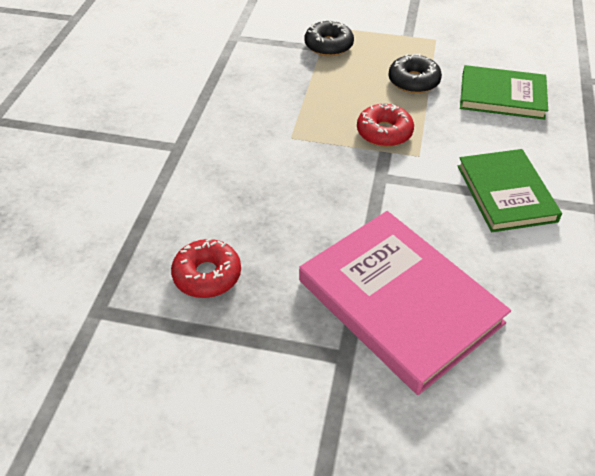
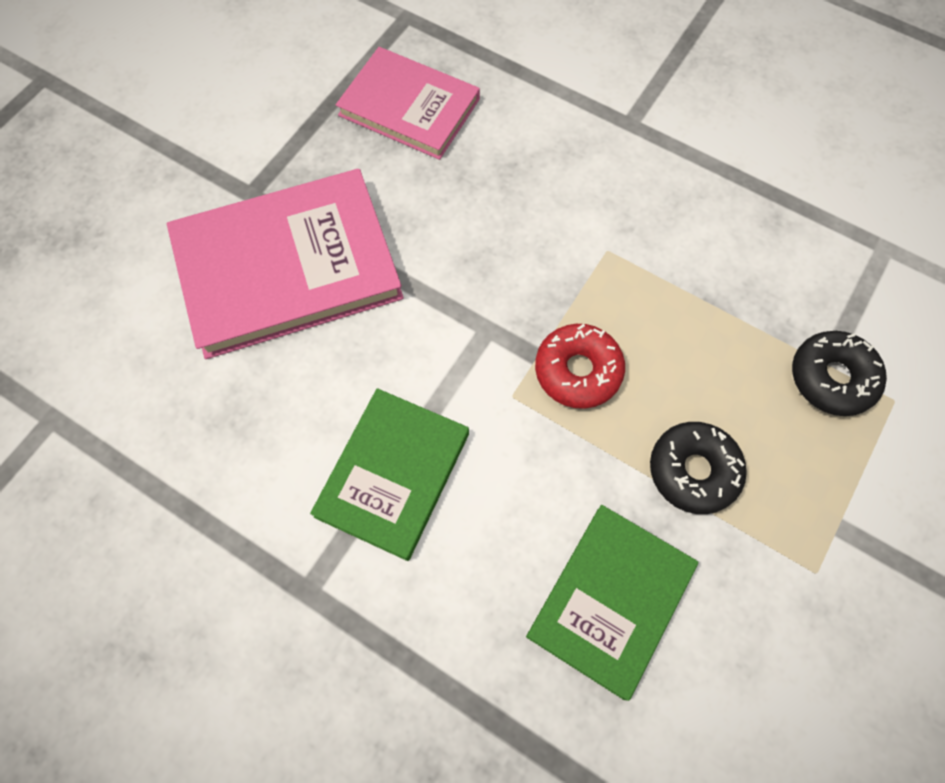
camera: 110 degrees right, 20 degrees up
(207, 275) = (409, 107): red donut -> pink book
(505, 193) = (393, 474): green book -> green book turned 75 degrees counterclockwise

